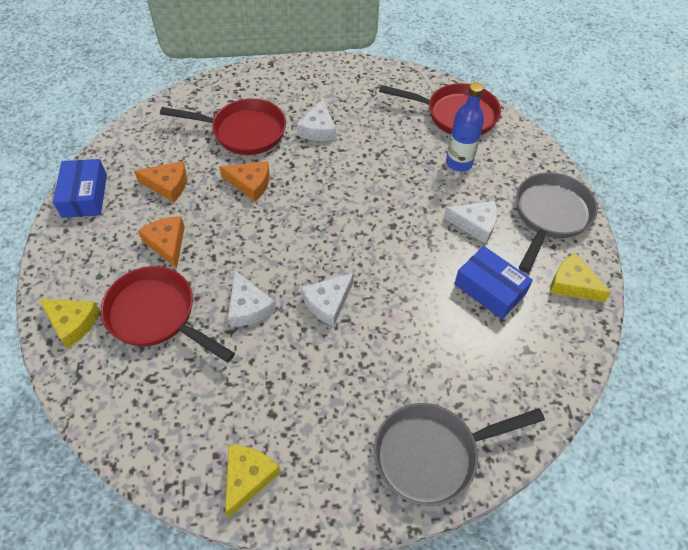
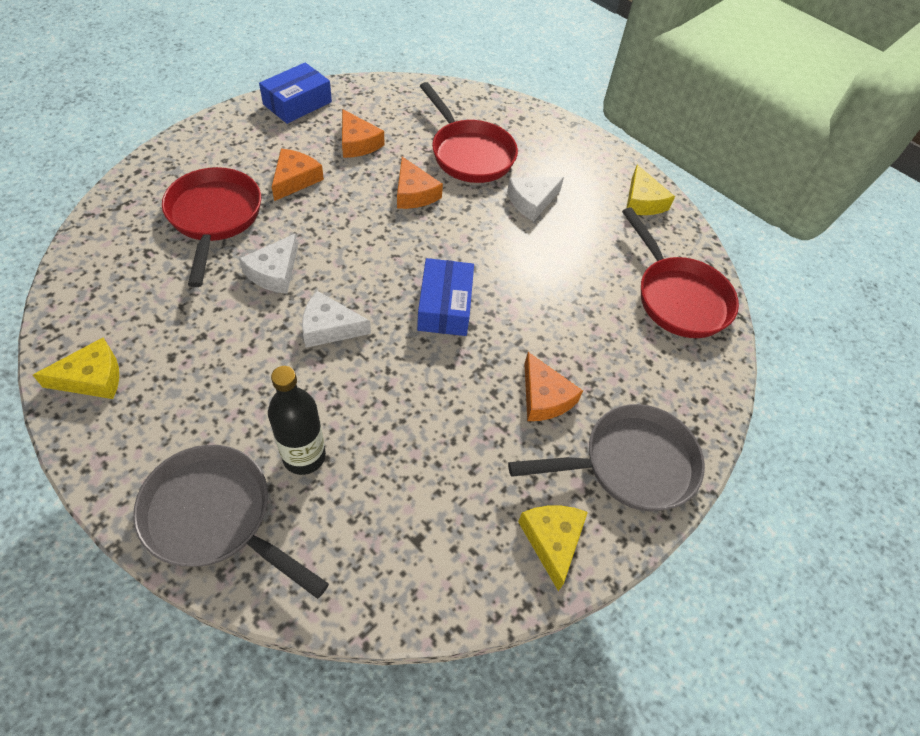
camera: 45 degrees right, 0 degrees up
(72, 323) = (165, 173): yellow cheese -> yellow cheese (642, 201)
(423, 376) = (304, 456): none -> black bottle
(459, 163) = (613, 336): blue bottle -> none
(475, 224) = (544, 397): white cheese -> orange cheese
(489, 289) = (468, 458): blue box -> blue box (444, 306)

